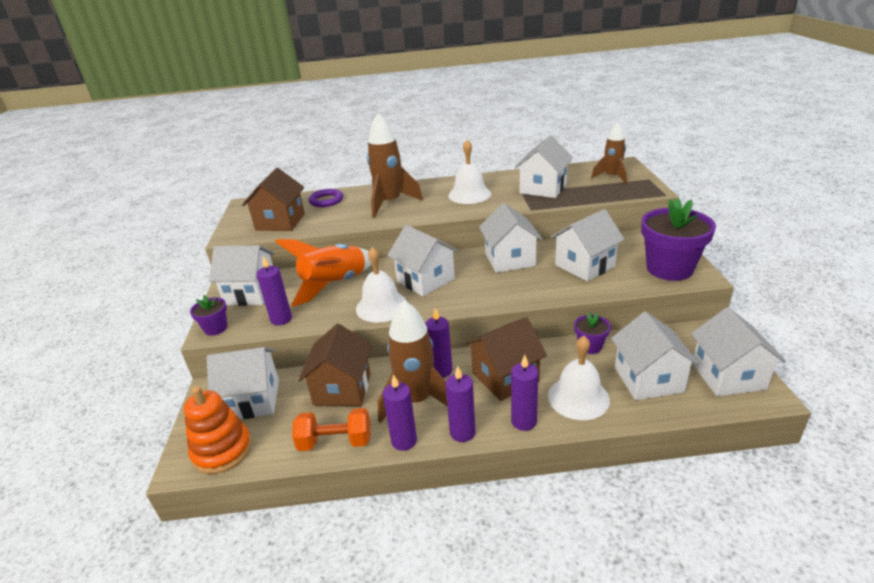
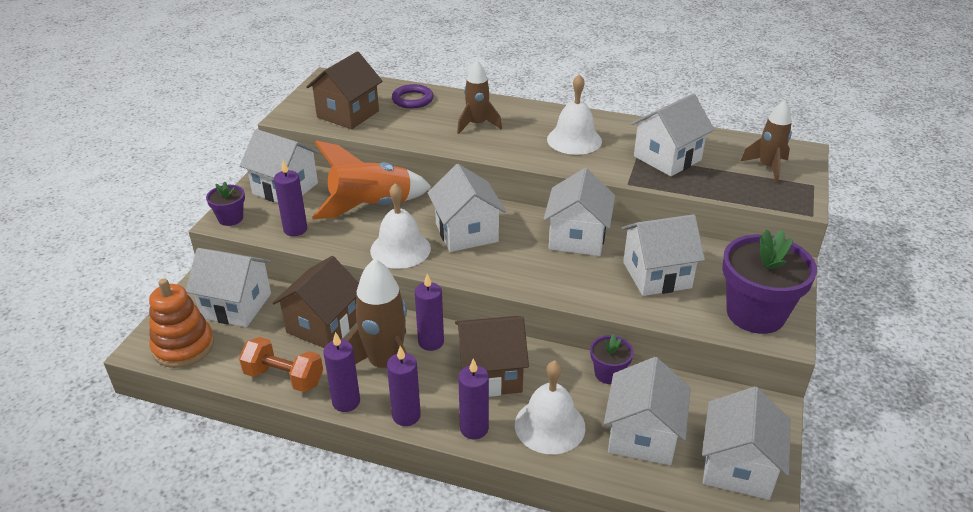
camera: 20 degrees right, 5 degrees up
(390, 203) = (477, 125): brown rocket -> brown rocket, size x0.63

